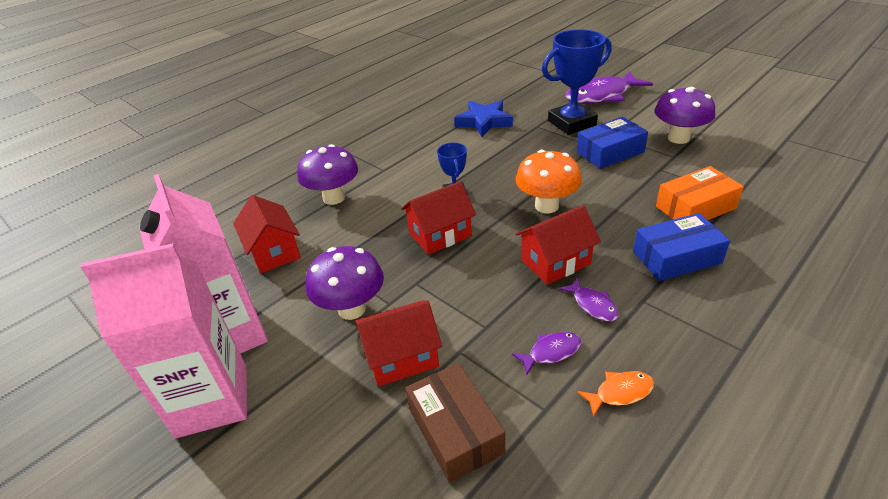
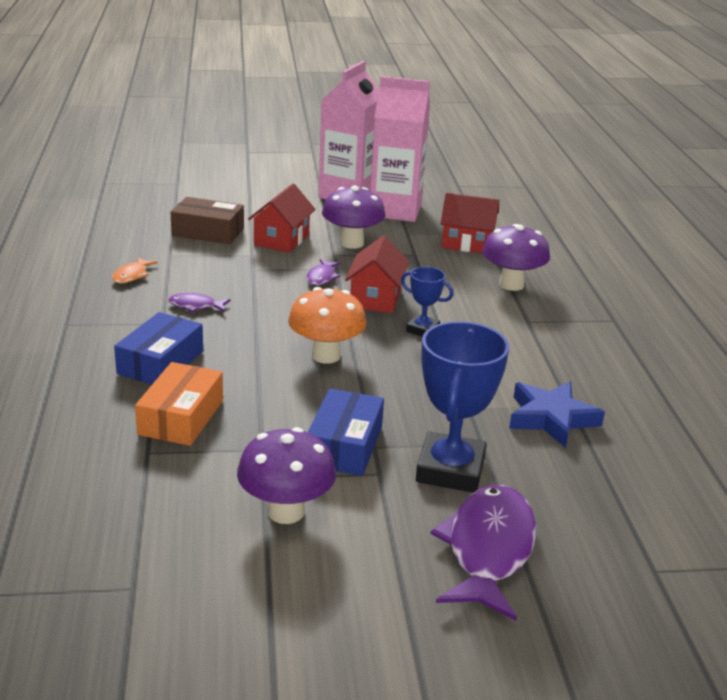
camera: 125 degrees right, 10 degrees down
(551, 352) = (194, 274): purple fish -> purple fish (322, 277)
(555, 262) = (257, 319): red house -> none

